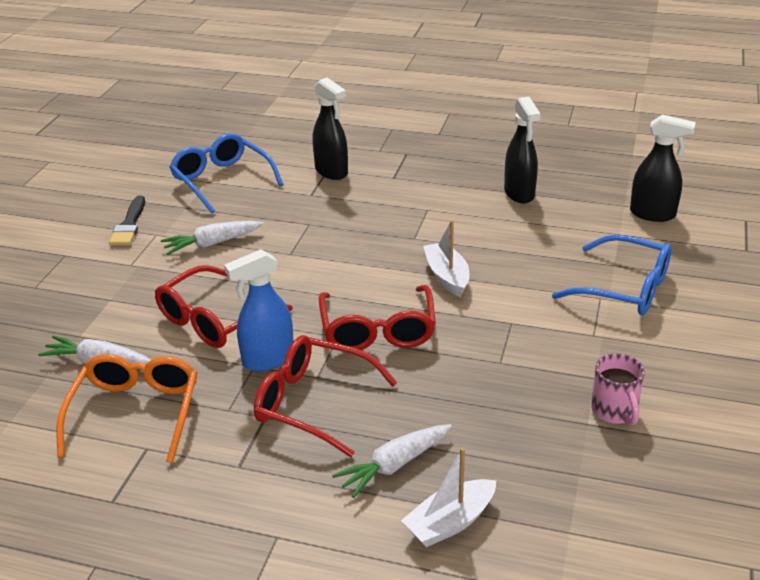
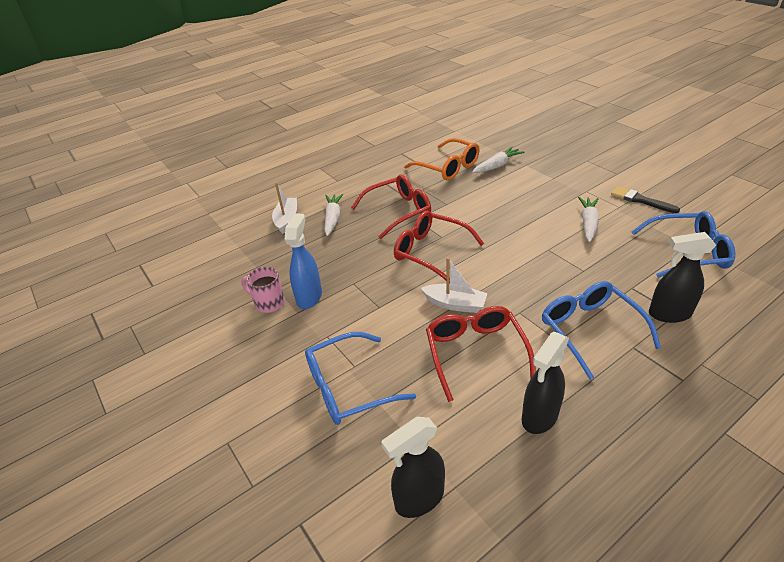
camera: 130 degrees right, 5 degrees up
(214, 319) = (500, 203): red glasses -> red glasses (475, 353)
(267, 359) = (446, 209): blue spray bottle -> blue spray bottle (309, 297)
(396, 199) = (590, 330): none -> blue glasses
(519, 194) = (539, 417): black spray bottle -> black spray bottle turned 75 degrees counterclockwise

